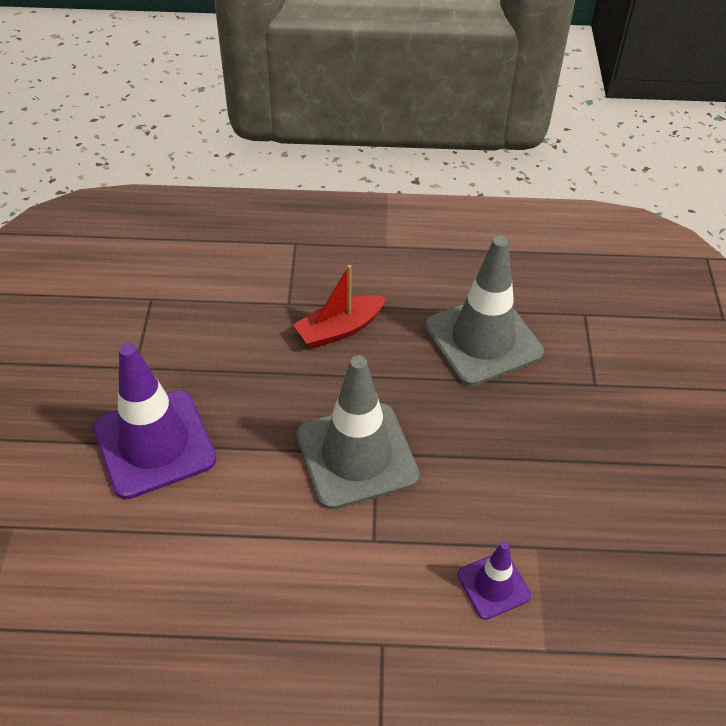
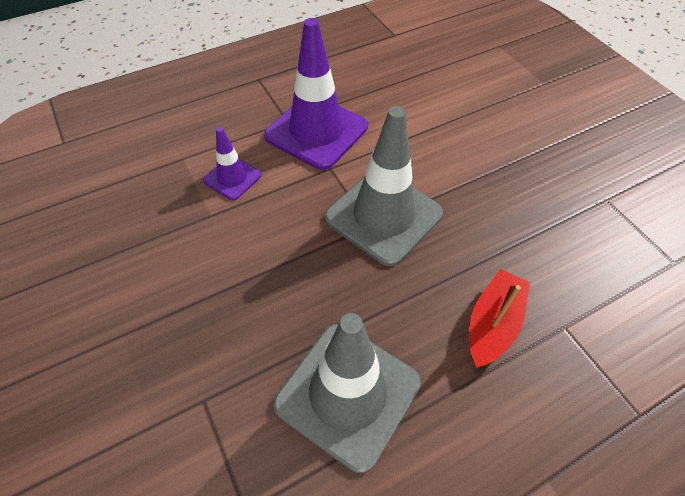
camera: 150 degrees right, 5 degrees up
(154, 444) = (526, 157): purple traffic cone -> purple traffic cone (316, 131)

